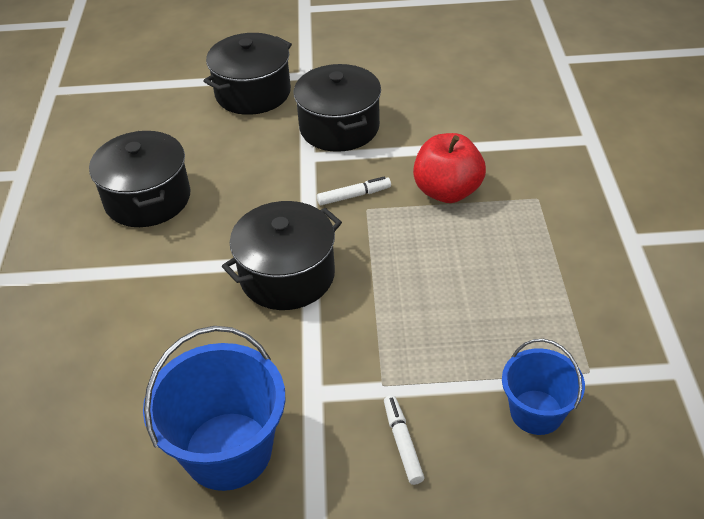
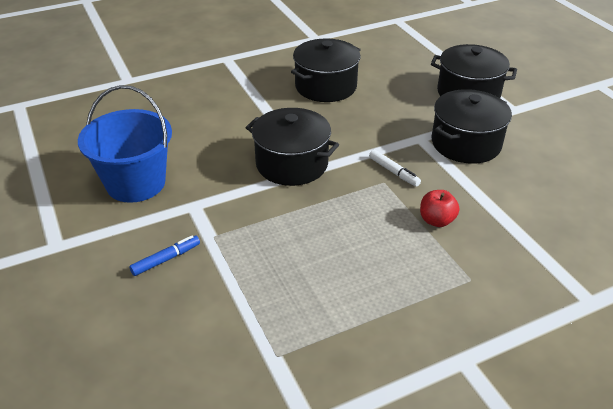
camera: 65 degrees right, 5 degrees down
(402, 443) = (166, 259): white marker -> blue marker
(447, 191) = (436, 220): red apple -> red apple, size x0.60
(536, 412) = (220, 328): blue bucket -> none

